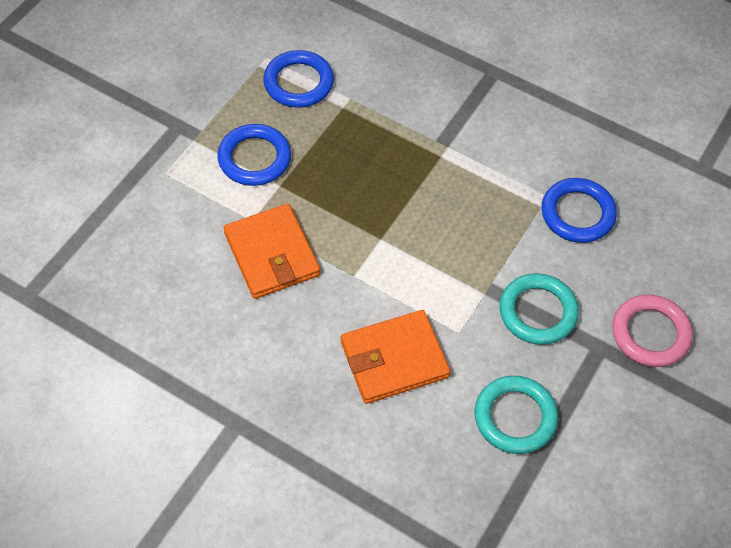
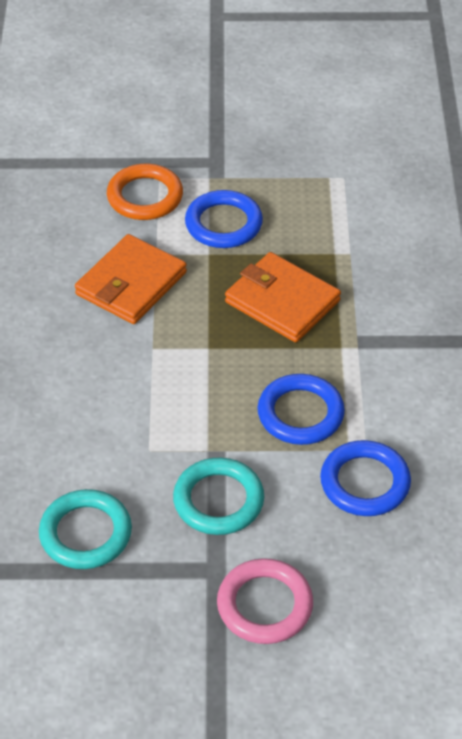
camera: 60 degrees right, 10 degrees down
(179, 194) = (145, 197): none -> orange ring
(298, 83) = (334, 211): blue ring -> blue ring (300, 413)
(394, 359) = (84, 416): orange wallet -> orange wallet (282, 301)

